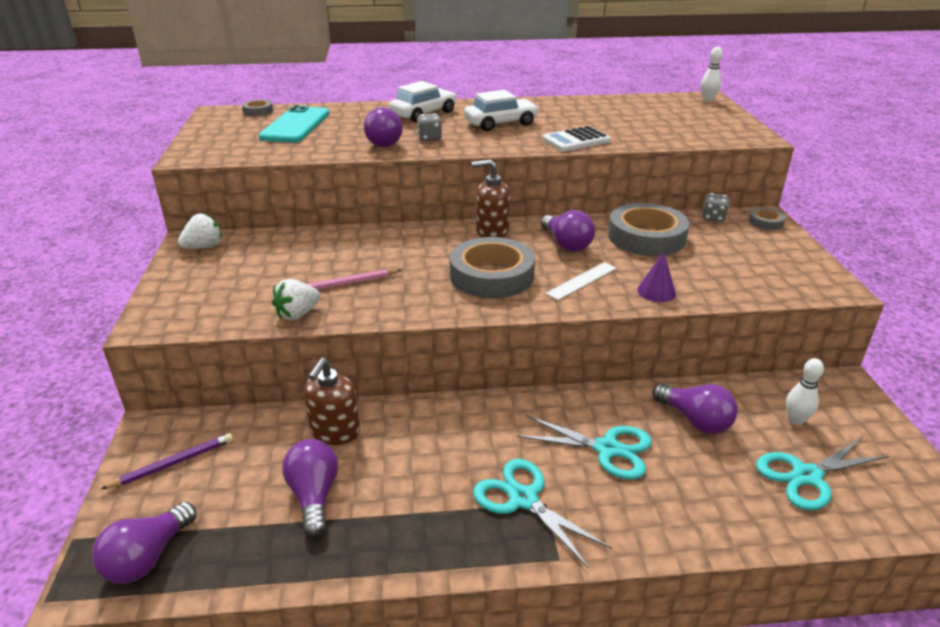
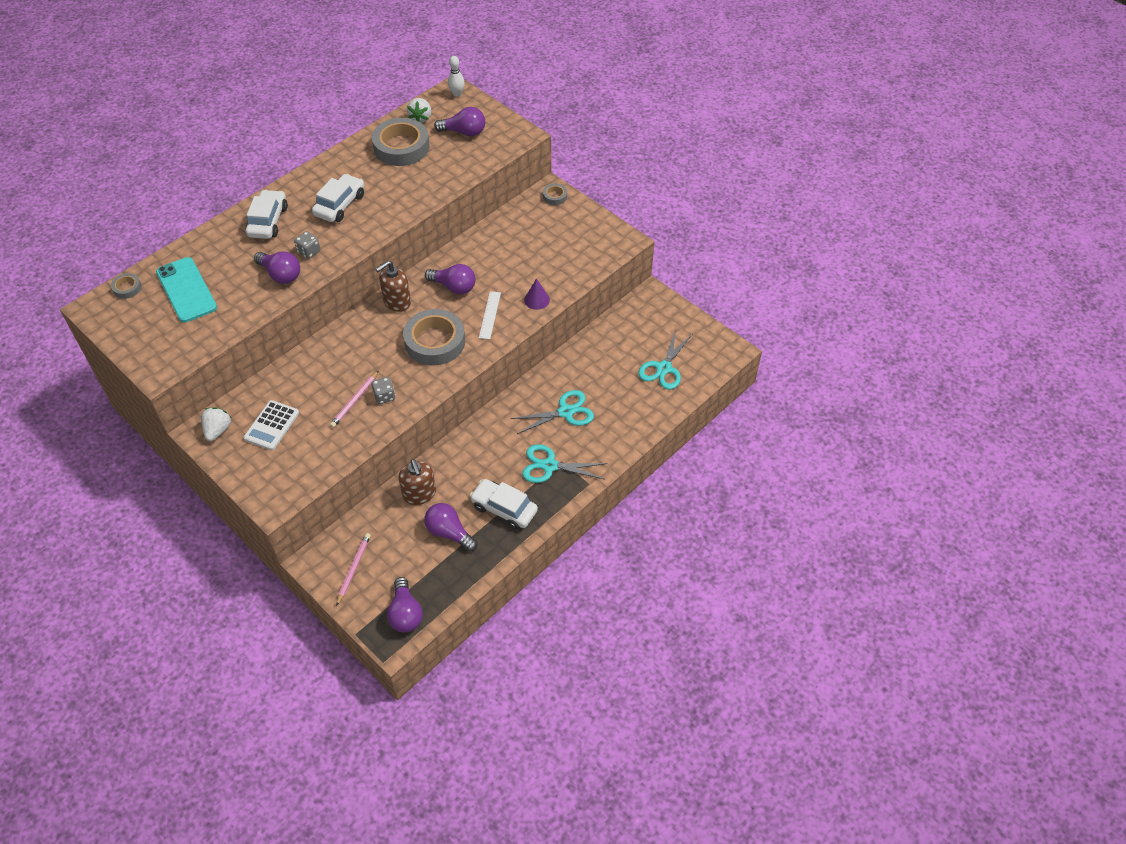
camera: 40 degrees left, 20 degrees up
(173, 463) = (353, 569): purple pencil -> pink pencil
(298, 314) = (354, 441): white strawberry -> white strawberry (420, 118)
(409, 513) = (504, 509): none -> white car
(576, 140) = (412, 200): white calculator -> white calculator (272, 426)
(646, 237) = (496, 252): grey tape -> grey tape (401, 147)
(695, 420) = (594, 366): purple light bulb -> purple light bulb (464, 132)
(713, 218) = (521, 209): grey dice -> grey dice (384, 396)
(795, 420) = (641, 336): white bowling pin -> none

